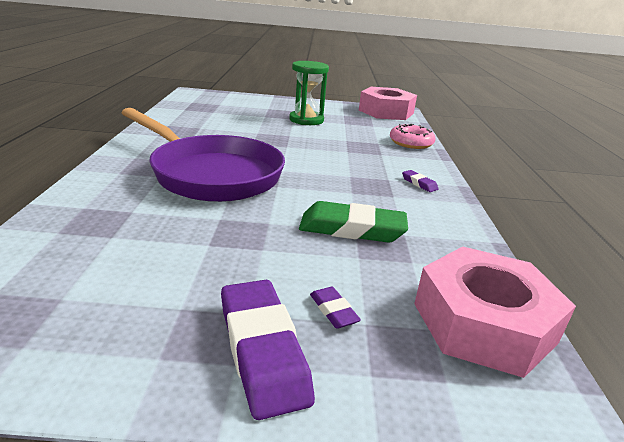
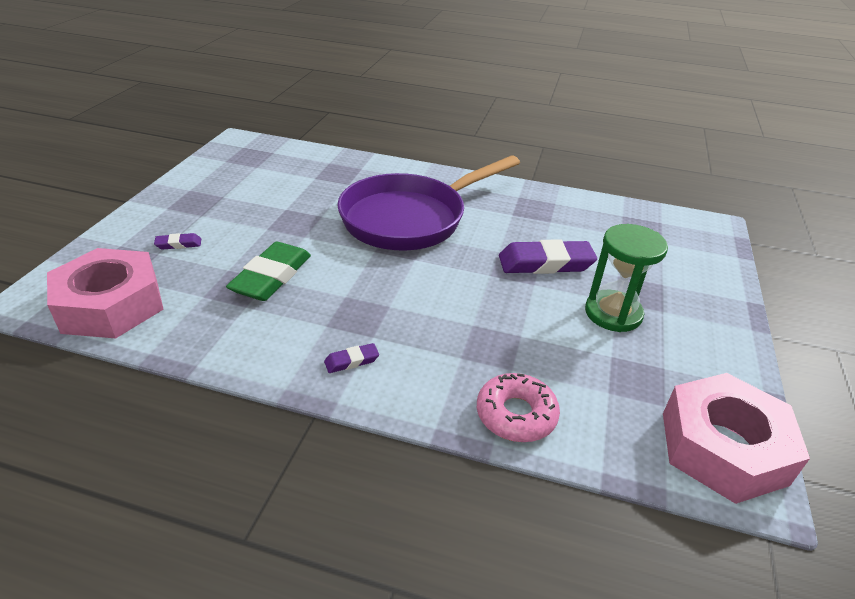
camera: 105 degrees right, 10 degrees up
(263, 350) = (169, 216): purple eraser -> purple eraser (545, 263)

